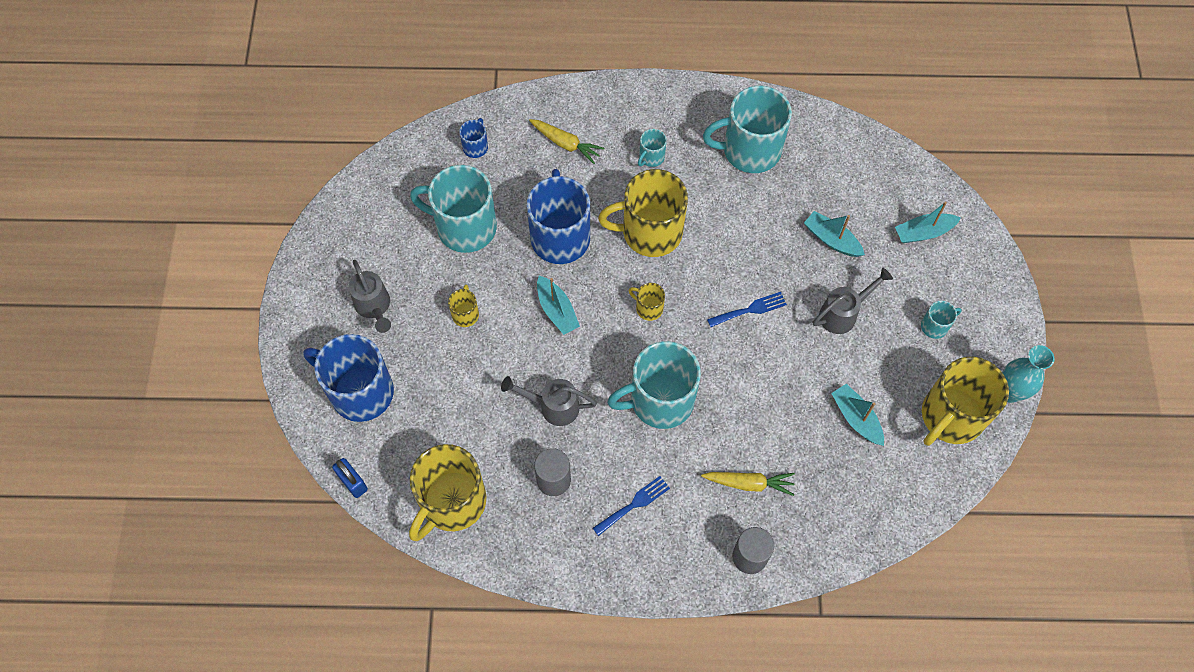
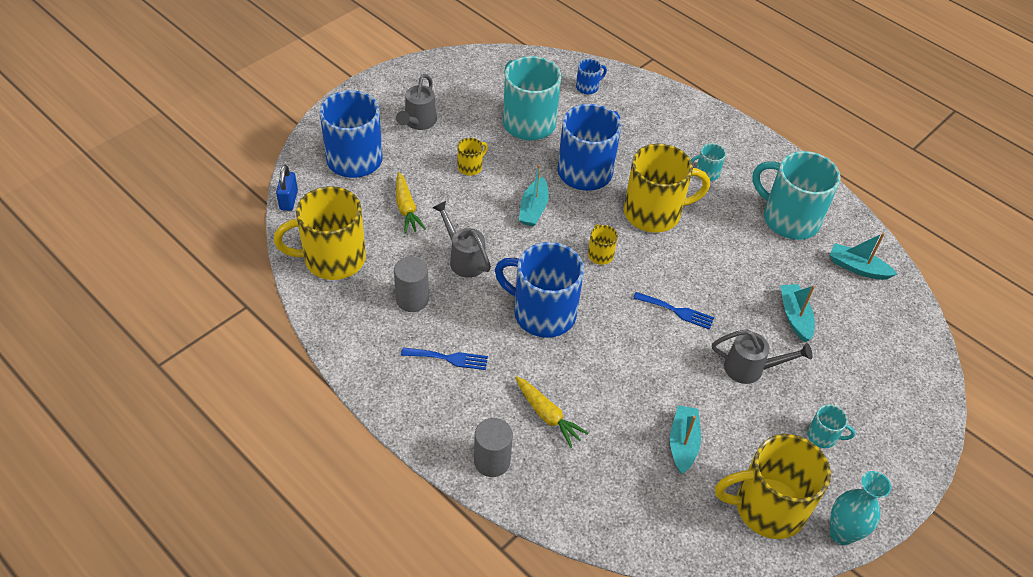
camera: 40 degrees right, 15 degrees down
(566, 144) = (652, 125): yellow carrot -> yellow carrot (406, 208)
(650, 232) = (654, 213): yellow mug -> yellow mug turned 135 degrees clockwise
(660, 400) = (542, 313): turquoise mug -> blue mug
(923, 232) = (882, 368): turquoise boat -> turquoise boat (857, 268)

